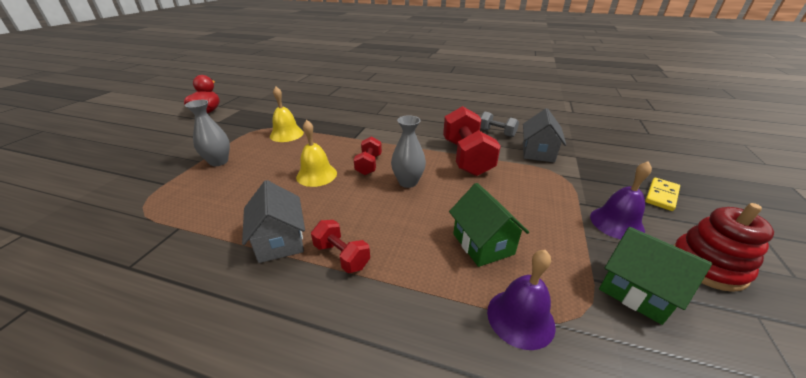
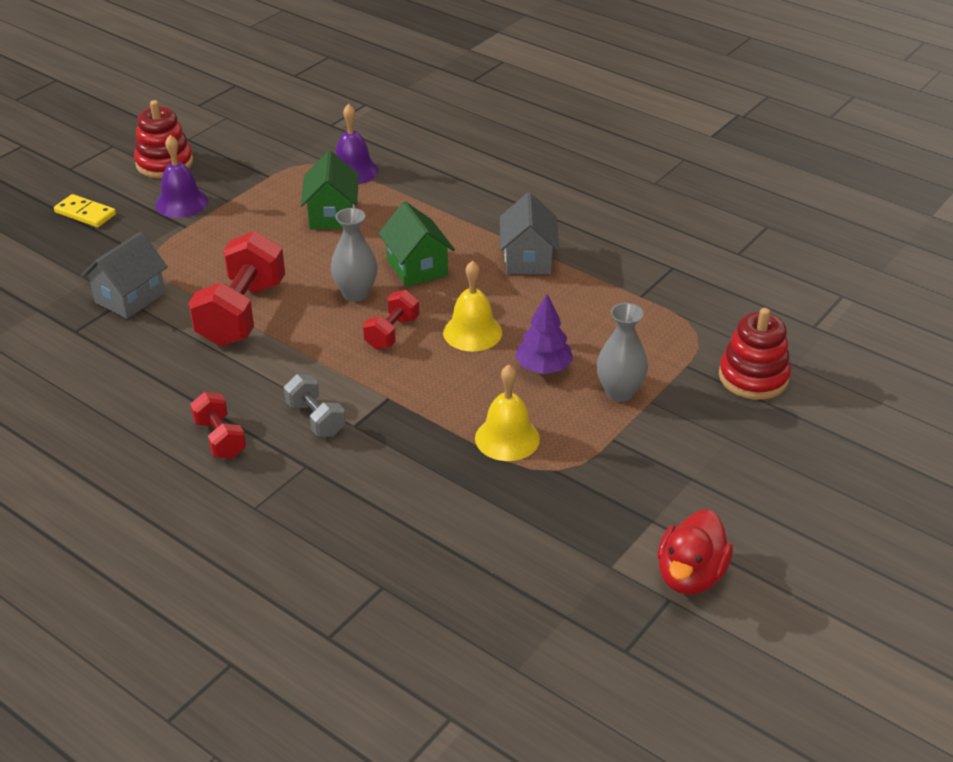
camera: 160 degrees left, 5 degrees up
(117, 185) = (753, 377): none -> red stacking toy
(266, 165) = (543, 368): none -> purple tree
(342, 256) = (470, 234): red dumbbell -> red dumbbell (220, 439)
(496, 133) = (137, 351): grey dumbbell -> grey dumbbell (316, 419)
(636, 291) = (249, 164): green house -> green house (417, 267)
(661, 195) = (85, 213): yellow domino -> yellow domino turned 60 degrees clockwise

